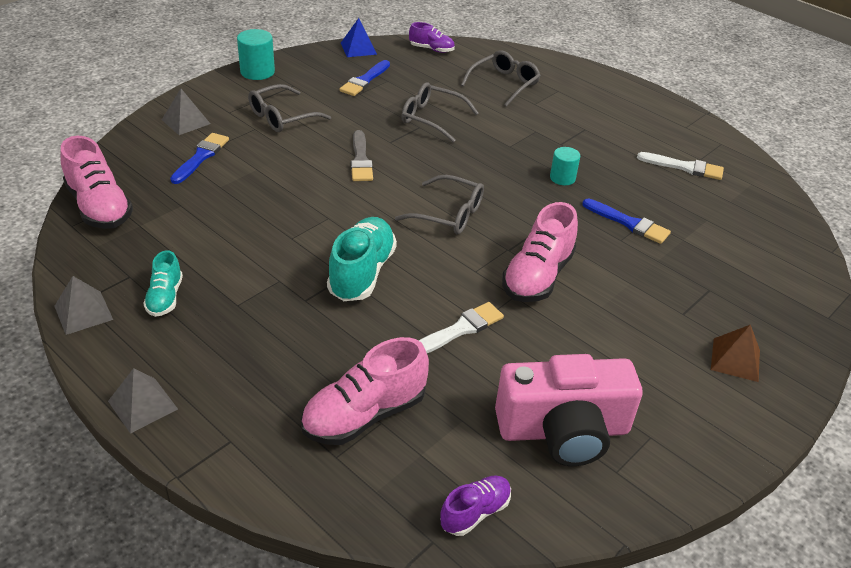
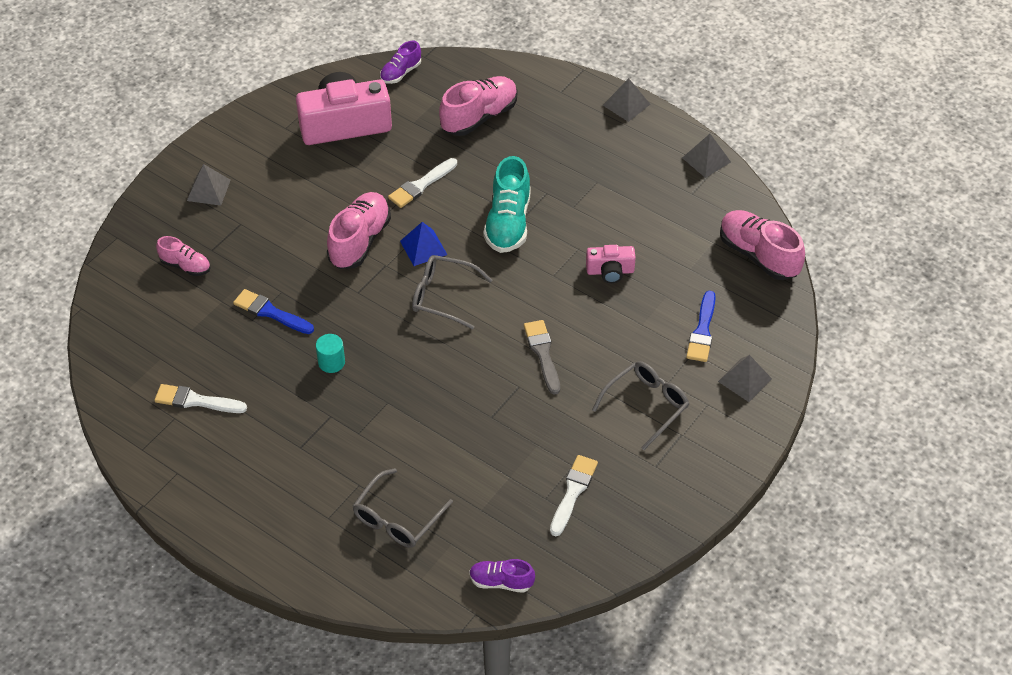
camera: 175 degrees right, 10 degrees up
(165, 298) = (653, 179): turquoise shoe -> none
(257, 72) = (708, 485): turquoise cylinder -> none
(266, 213) = (610, 271): none -> pink camera
(358, 48) = (599, 564): blue pyramid -> blue pyramid (423, 248)
(365, 80) = (573, 492): blue brush -> white brush
(432, 118) = (479, 433): grey glasses -> none
(733, 277) = (186, 266): none -> pink shoe
(735, 359) = (208, 190): brown pyramid -> grey pyramid

